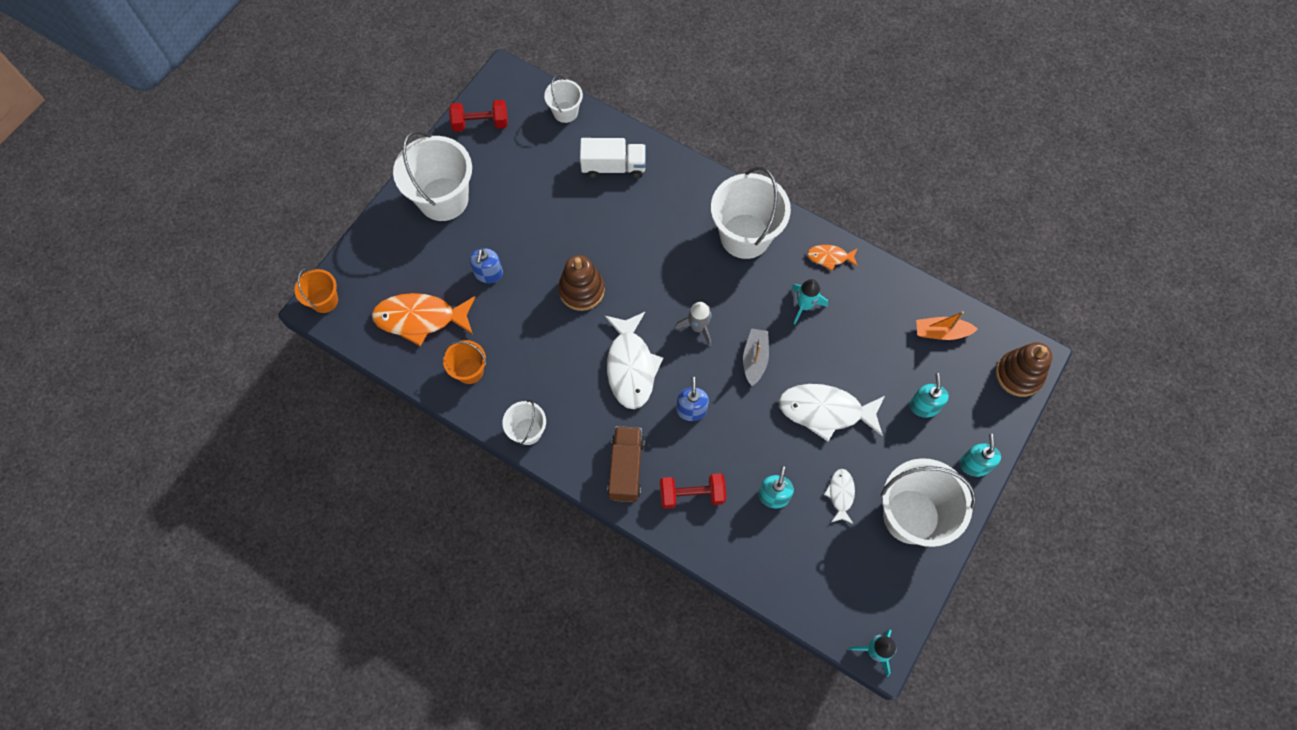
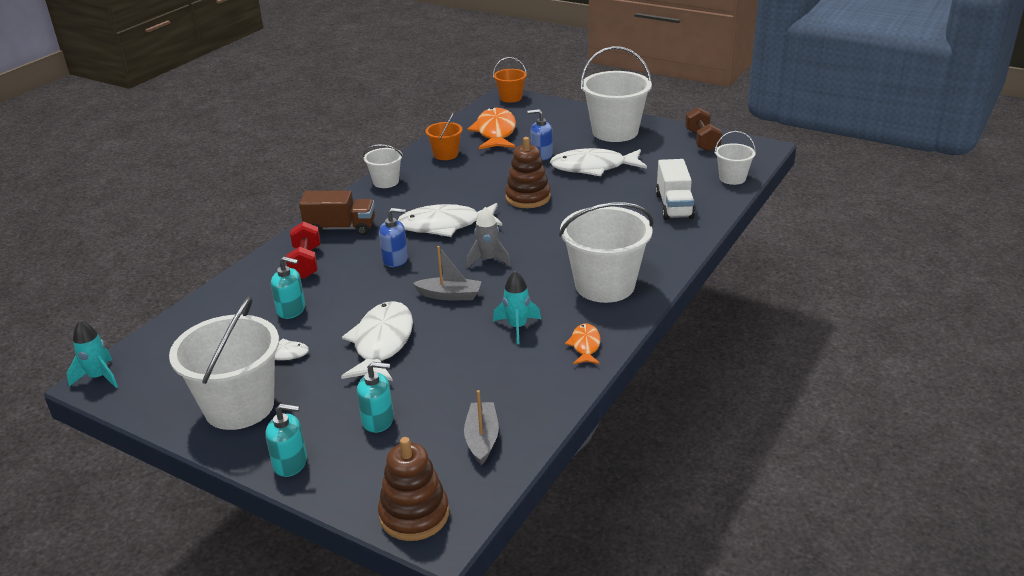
camera: 90 degrees right, 35 degrees down
(480, 123) = (702, 141): red dumbbell -> brown dumbbell
(525, 226) = (593, 167): none -> white fish
(941, 332) = (482, 439): orange boat -> grey boat

